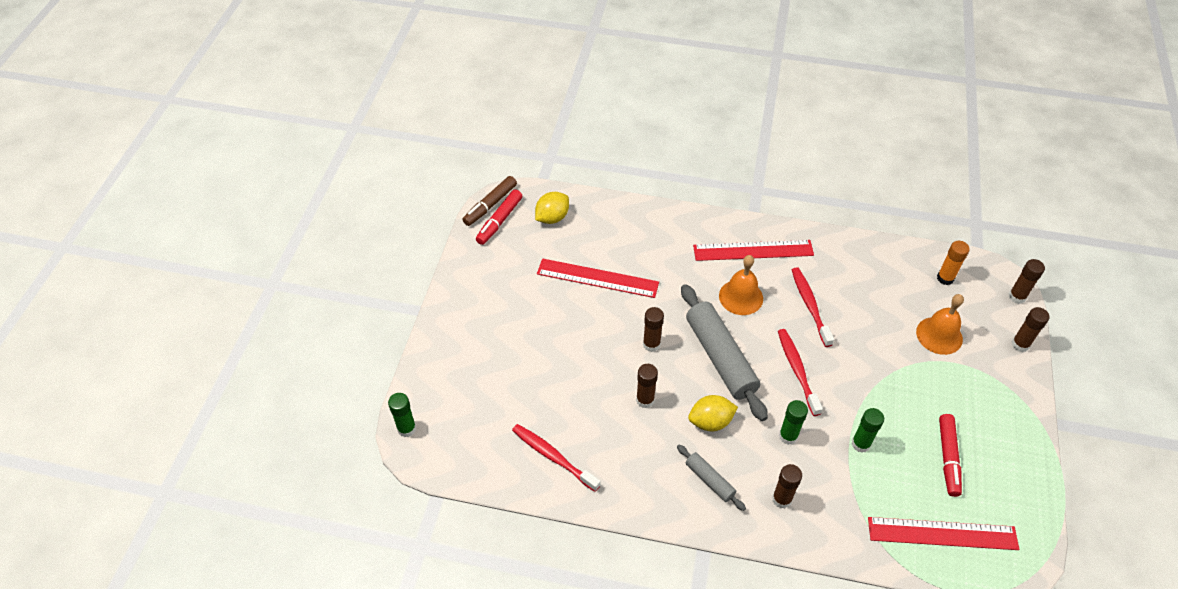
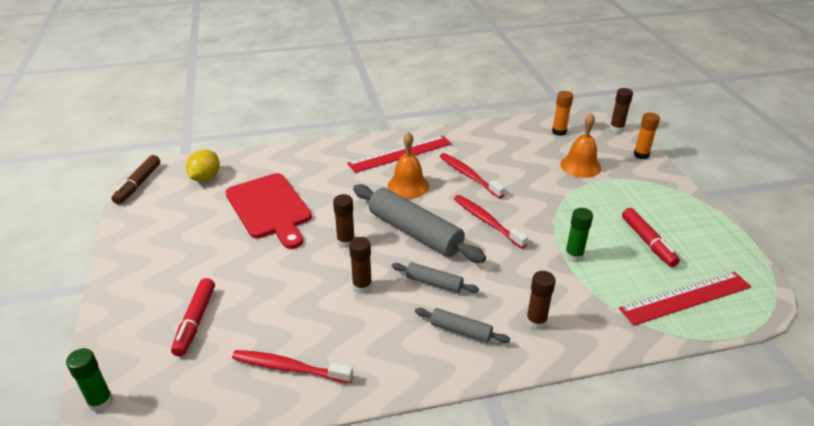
camera: 25 degrees left, 15 degrees down
(500, 221) = (152, 193): red marker -> red marker (195, 321)
(597, 278) = (269, 208): red ruler -> red cutting board
(710, 422) = (434, 283): yellow lemon -> grey rolling pin
(788, 436) = (510, 271): green glue stick -> none
(1020, 344) = (641, 155): brown glue stick -> orange glue stick

